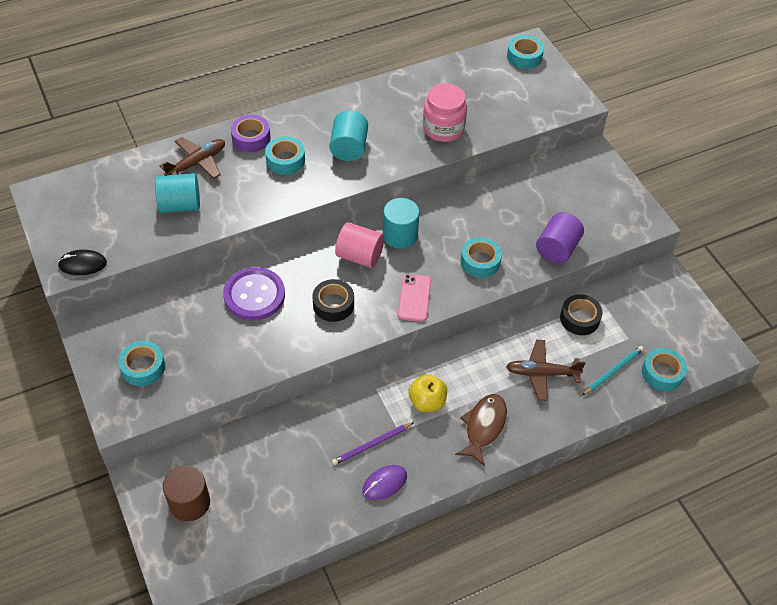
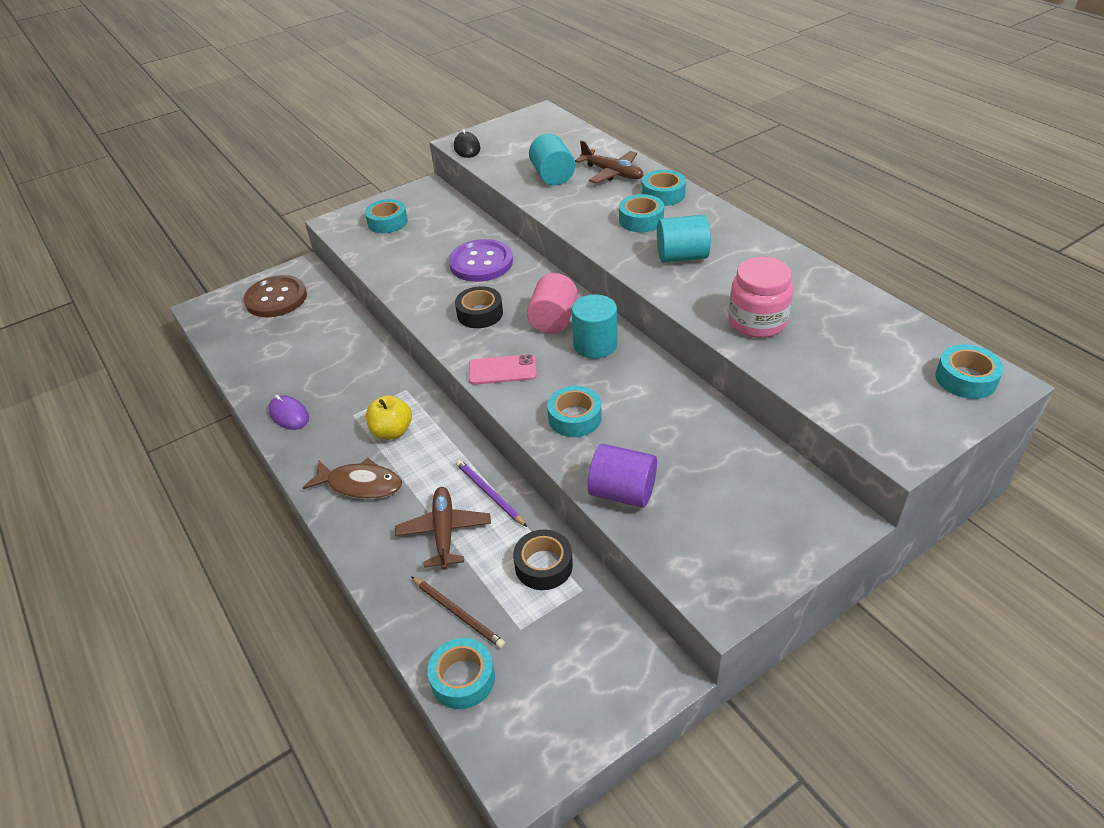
camera: 85 degrees right, 10 degrees down
(189, 503) = (276, 298): brown cylinder -> brown button
(251, 138) = (663, 194): purple tape -> turquoise tape
(371, 445) = (335, 398): purple pencil -> purple pencil (489, 494)
(613, 371) = (458, 613): turquoise pencil -> brown pencil

